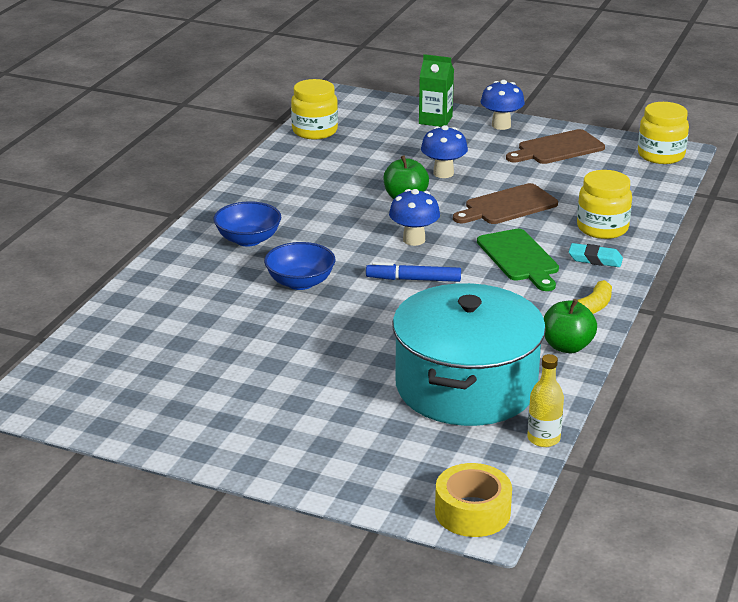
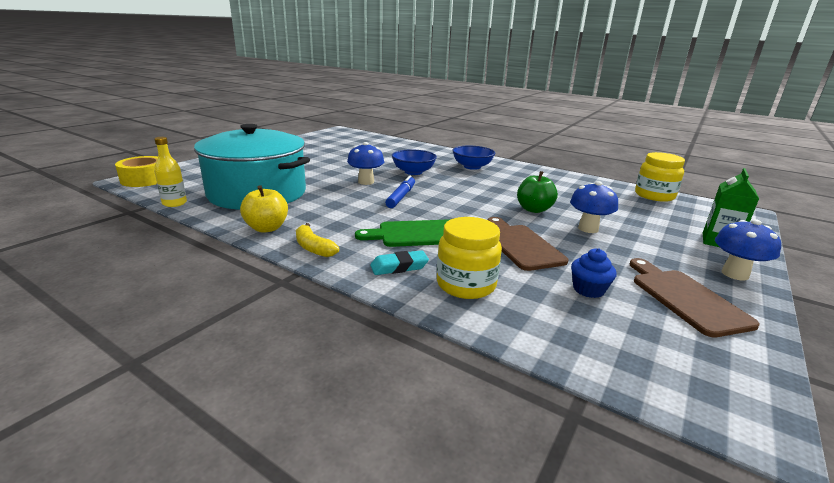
camera: 100 degrees right, 5 degrees down
(414, 240) = (461, 204): blue mushroom -> blue mushroom (366, 182)
(567, 346) = (267, 228): green apple -> yellow apple
(571, 181) = (588, 289): none -> blue cupcake
(595, 259) = (399, 267): turquoise eraser -> turquoise eraser turned 45 degrees clockwise
(661, 155) = (716, 390): yellow jar -> none

